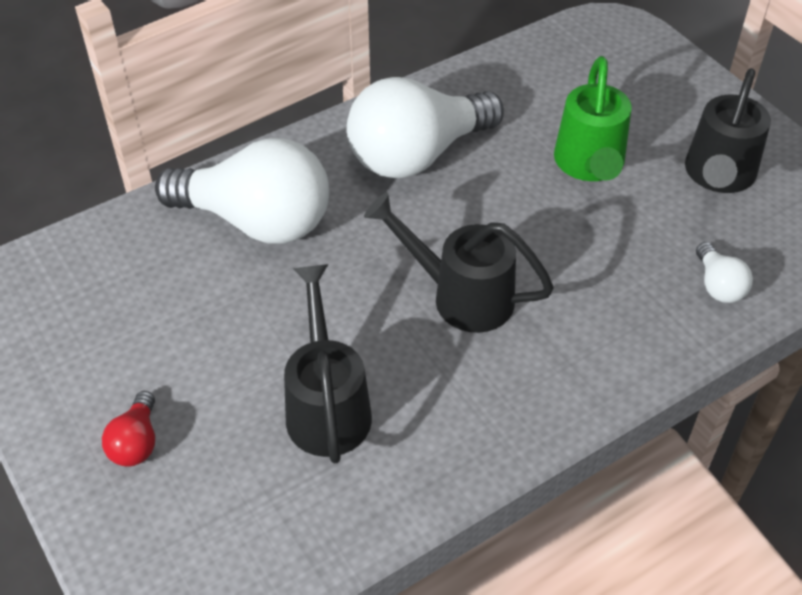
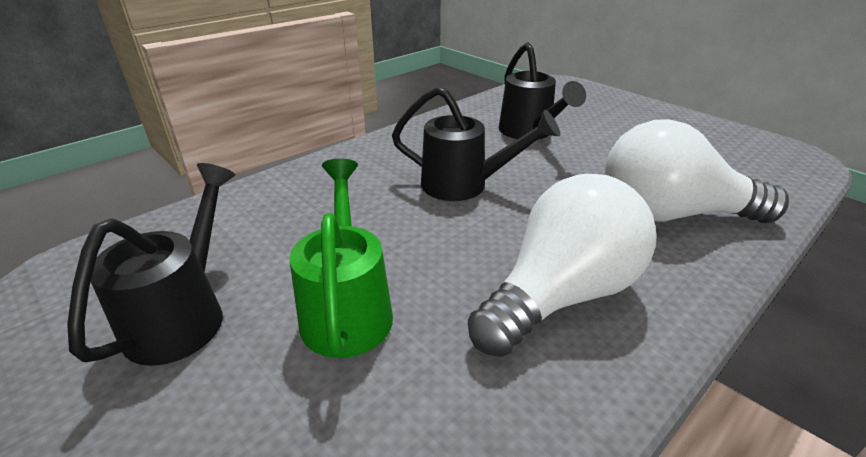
camera: 170 degrees right, 15 degrees down
(136, 442) = (623, 114): red light bulb -> none
(718, 285) = (243, 212): white light bulb -> none

